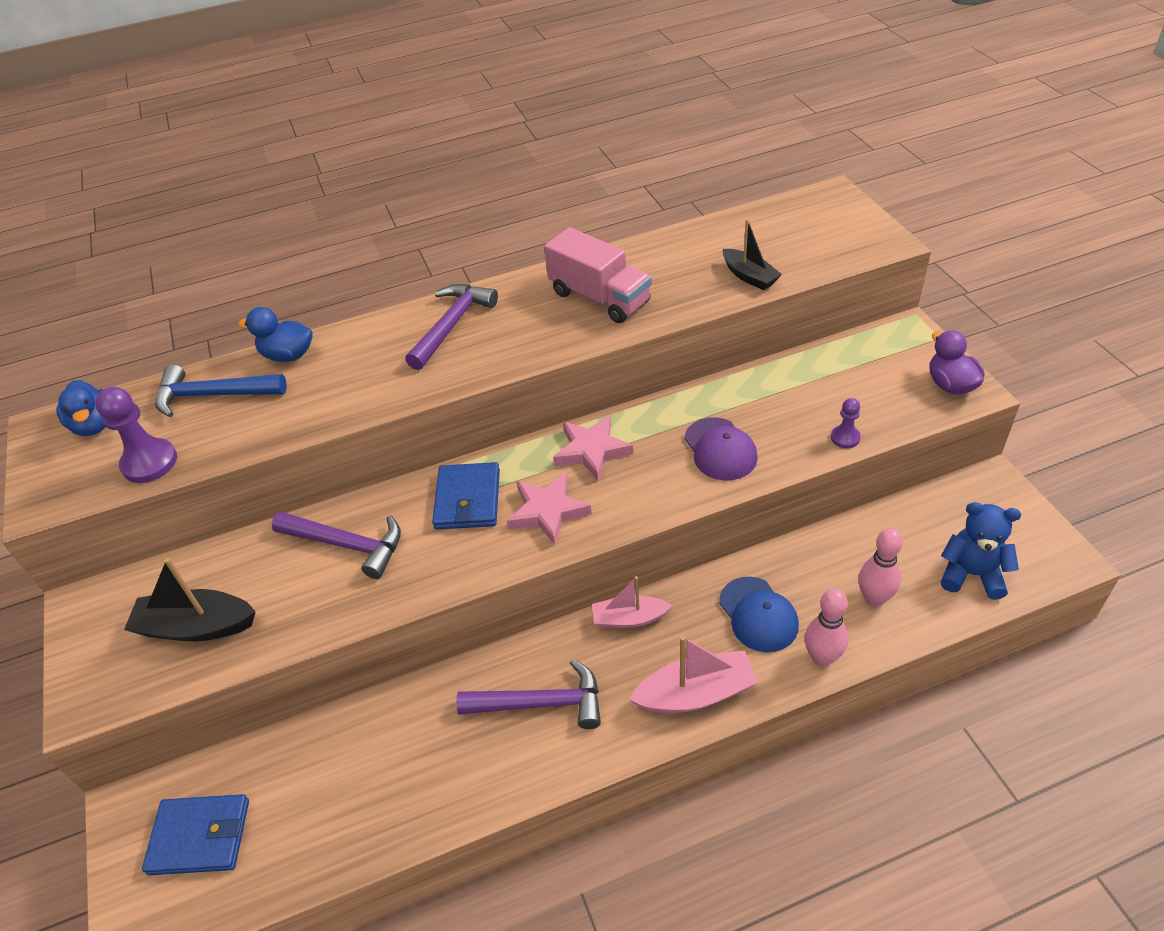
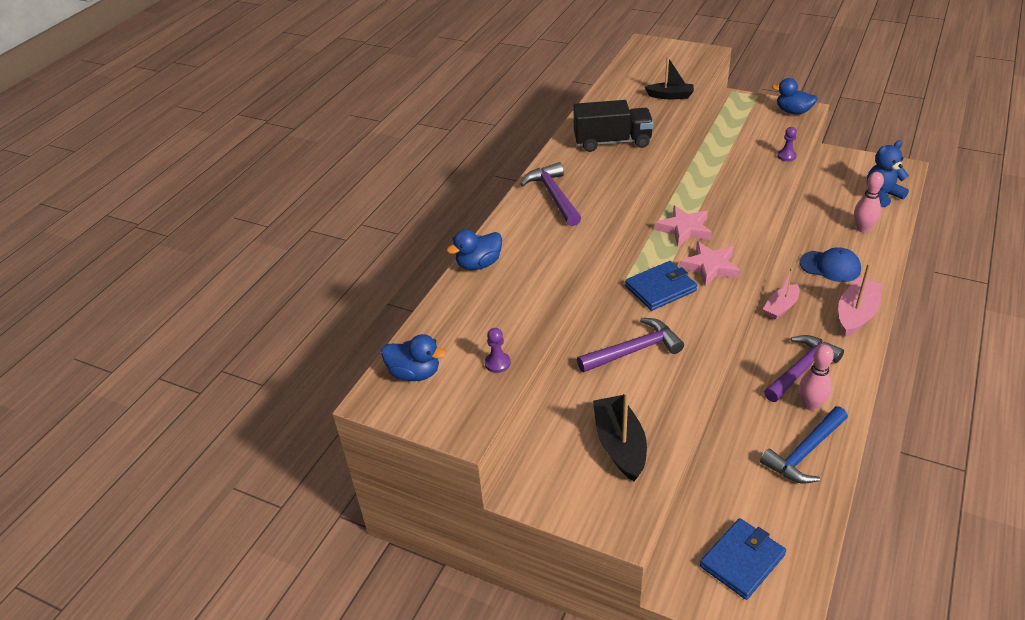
camera: 45 degrees left, 5 degrees down
(149, 462) = (497, 363): purple pawn -> purple pawn, size x0.56
(196, 626) = (620, 445): black boat -> black boat turned 120 degrees clockwise
(213, 395) = (469, 310): blue hammer -> blue hammer (805, 453)
(467, 499) = (660, 288): blue wallet -> blue wallet turned 75 degrees counterclockwise
(599, 298) = (612, 142): pink truck -> black truck
(720, 449) = (742, 192): purple cap -> none
(822, 657) = (879, 264): pink bowling pin -> pink bowling pin (810, 405)
(950, 385) = (793, 112): purple duck -> blue duck

